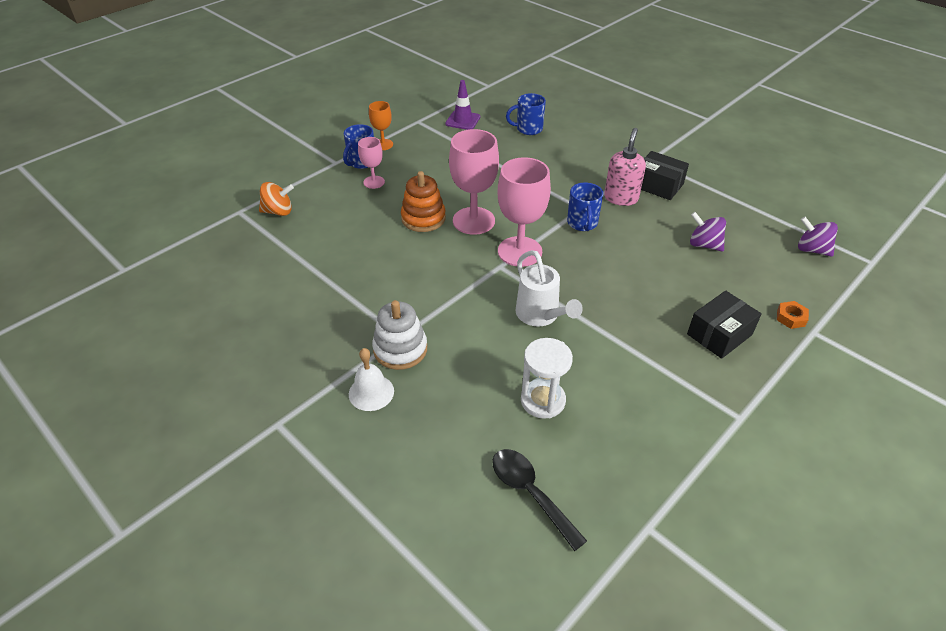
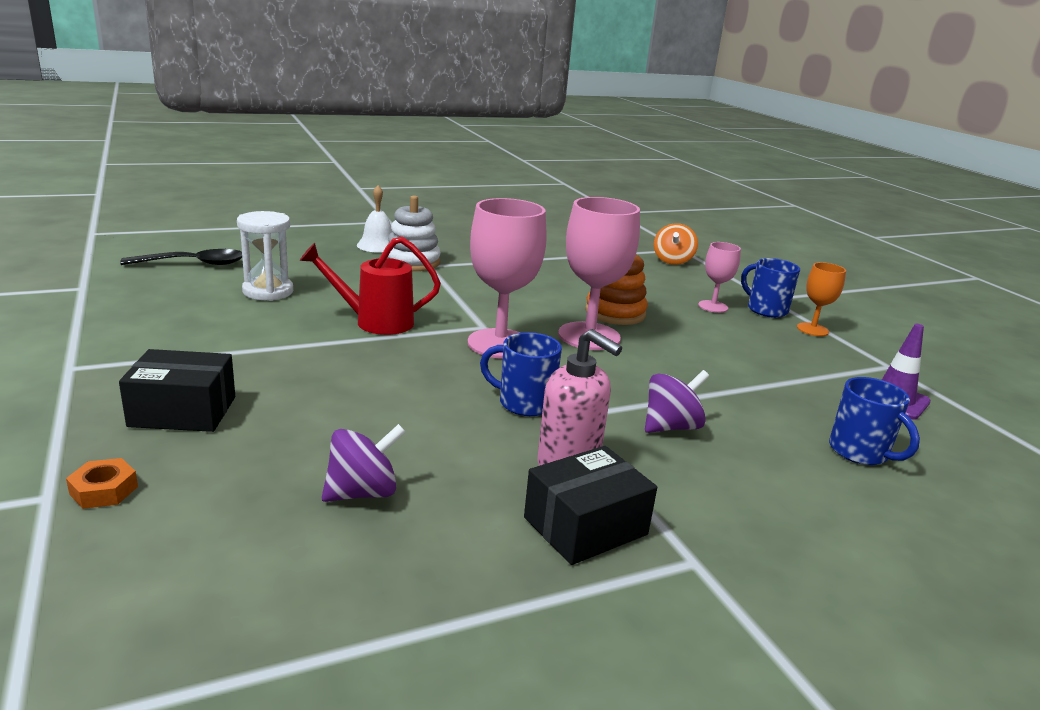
camera: 110 degrees right, 20 degrees down
(528, 129) = (860, 452): blue mug -> blue mug turned 135 degrees clockwise
(540, 316) = (375, 322): white watering can -> red watering can
(719, 334) = (183, 411): black box -> black box turned 75 degrees counterclockwise
(811, 250) = (182, 641): purple spinning top -> purple spinning top (671, 427)

